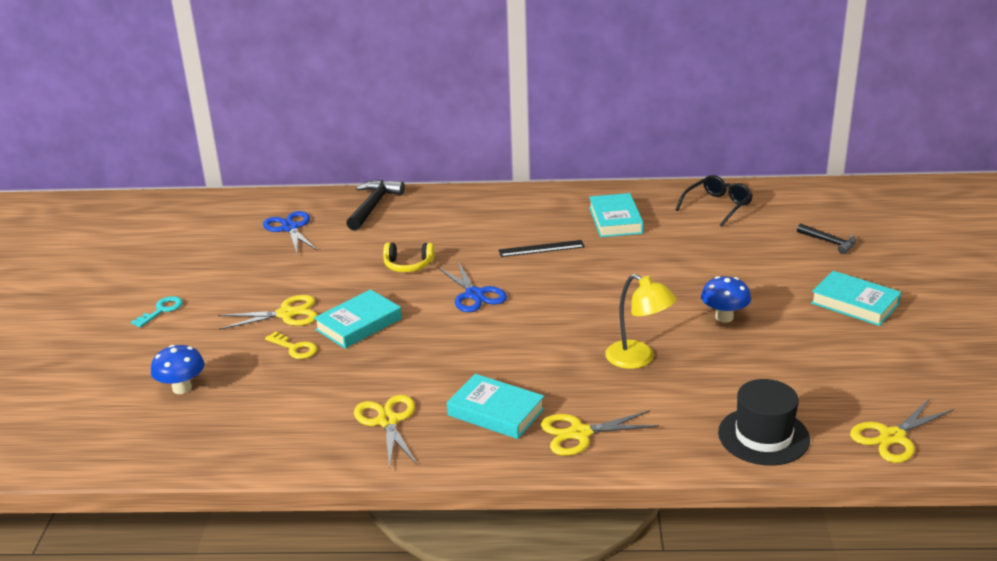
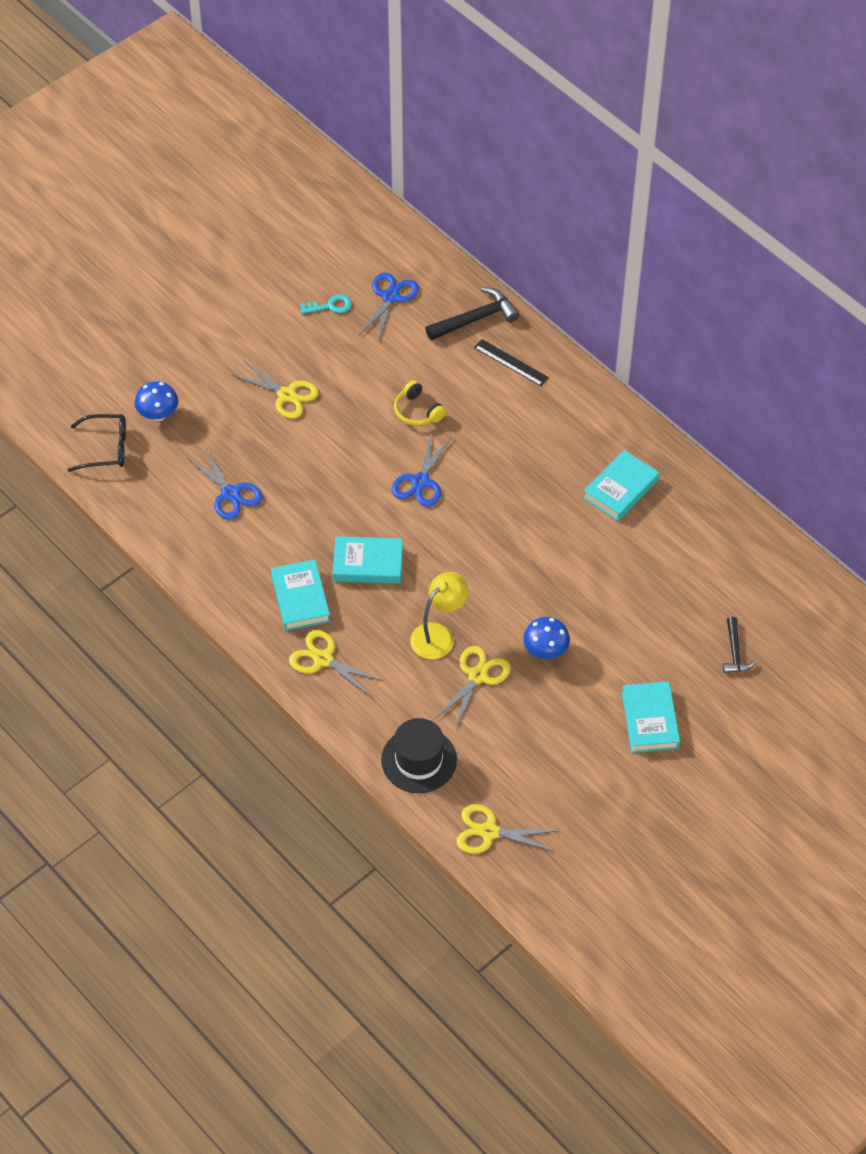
camera: 45 degrees right, 25 degrees up
(161, 310) = (219, 323): turquoise key -> turquoise key (330, 306)
(295, 348) = (255, 435): yellow key -> none
(328, 392) = (231, 494): none -> blue scissors
(358, 324) = (317, 445): turquoise book -> turquoise book (368, 563)
(388, 421) = (235, 549): yellow scissors -> yellow scissors (478, 676)
(541, 249) = (526, 473): black ruler -> black ruler (511, 363)
(638, 359) = (438, 635): yellow lamp -> yellow lamp turned 135 degrees counterclockwise
(717, 206) = (719, 541): black glasses -> black glasses (106, 448)

